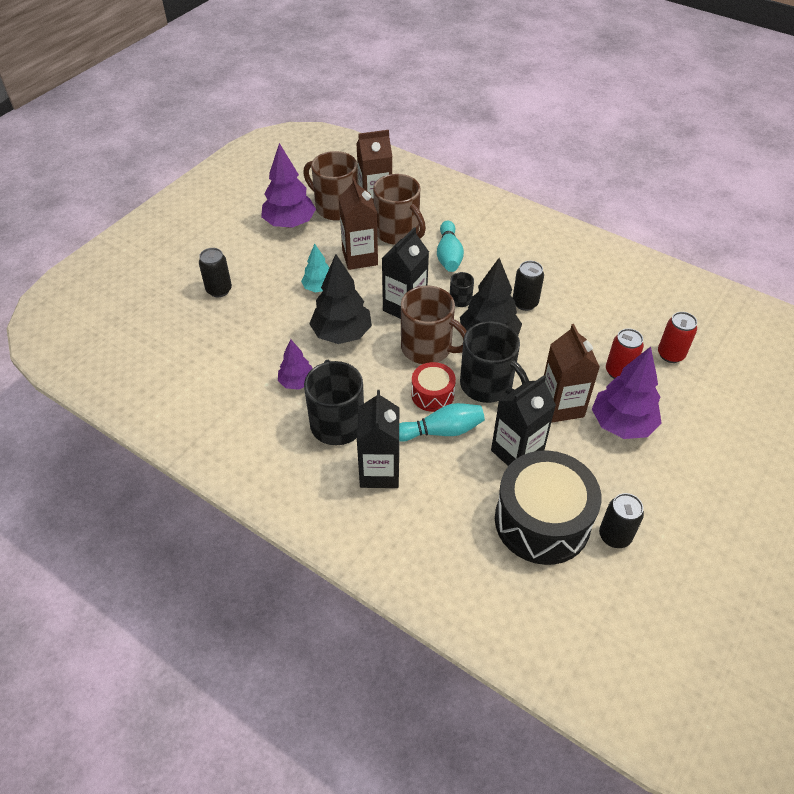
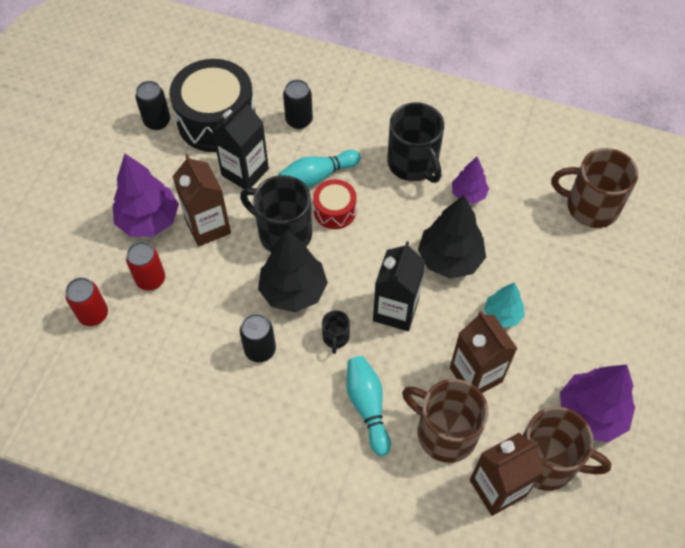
camera: 165 degrees right, 10 degrees up
(219, 290) = (610, 285): black can -> black can (299, 120)
(379, 472) = (359, 130): black carton -> none
(428, 348) = (354, 262): brown mug -> brown mug (590, 206)

